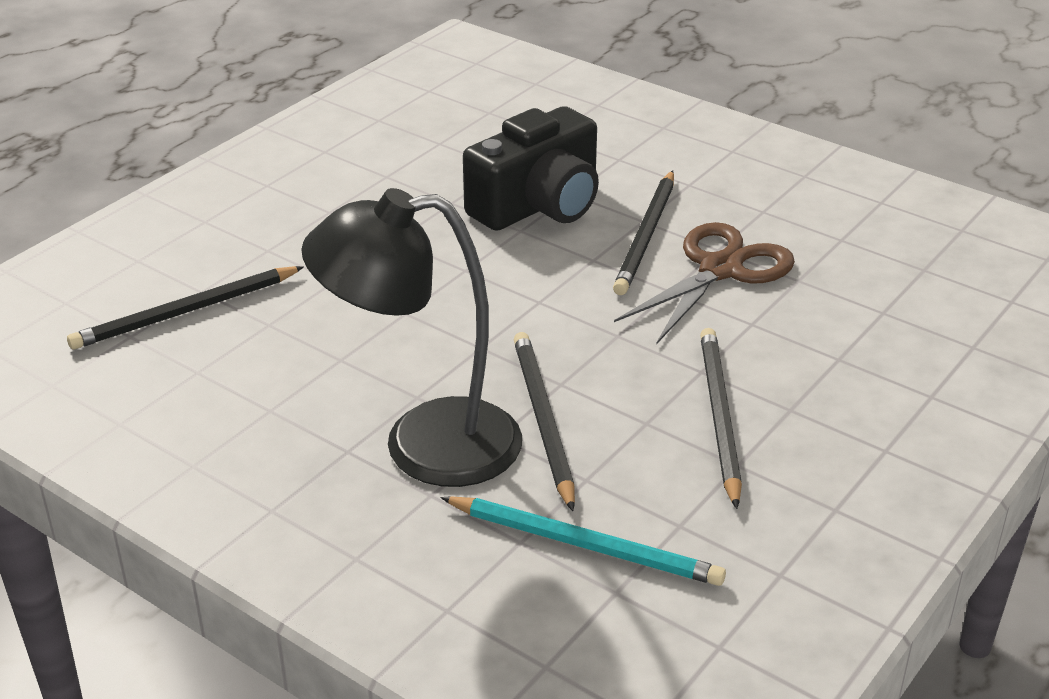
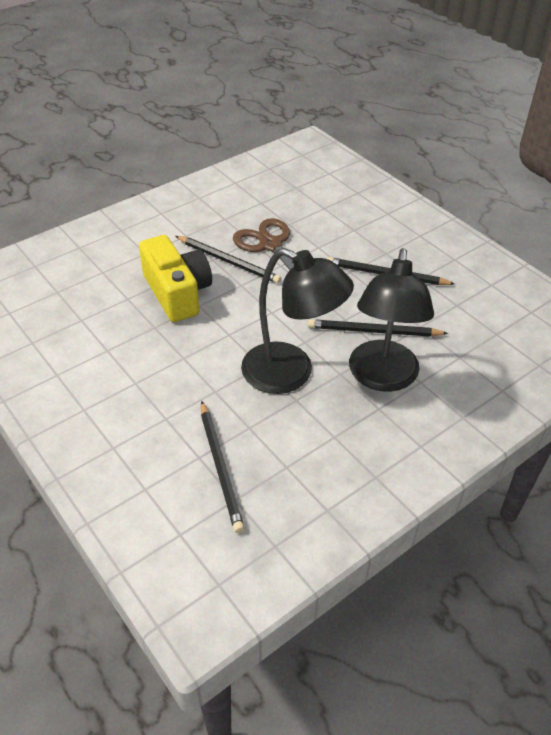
camera: 75 degrees left, 10 degrees up
(397, 344) = (291, 374): none -> black lamp
(538, 205) = (177, 293): black camera -> yellow camera
(585, 545) = (466, 336): turquoise pencil -> none

